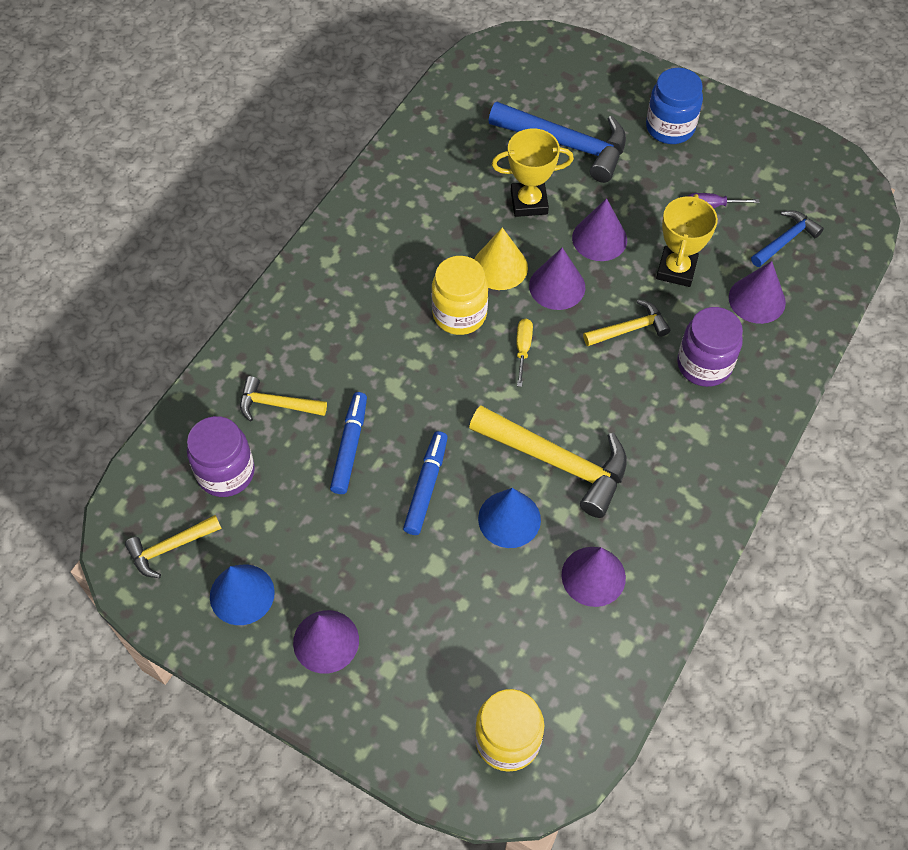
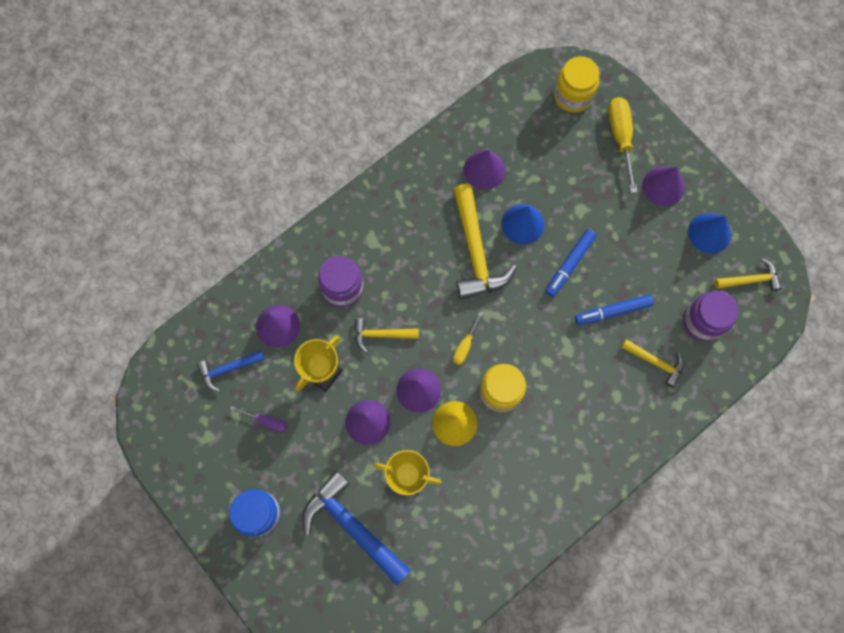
camera: 160 degrees left, 15 degrees up
(349, 446) = (612, 311): blue marker -> blue marker turned 45 degrees clockwise
(411, 694) = (620, 138): none -> yellow screwdriver
(557, 462) = (475, 251): yellow hammer -> yellow hammer turned 150 degrees counterclockwise

